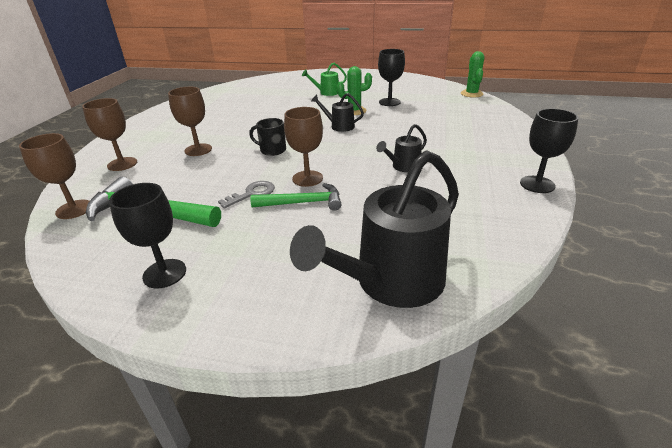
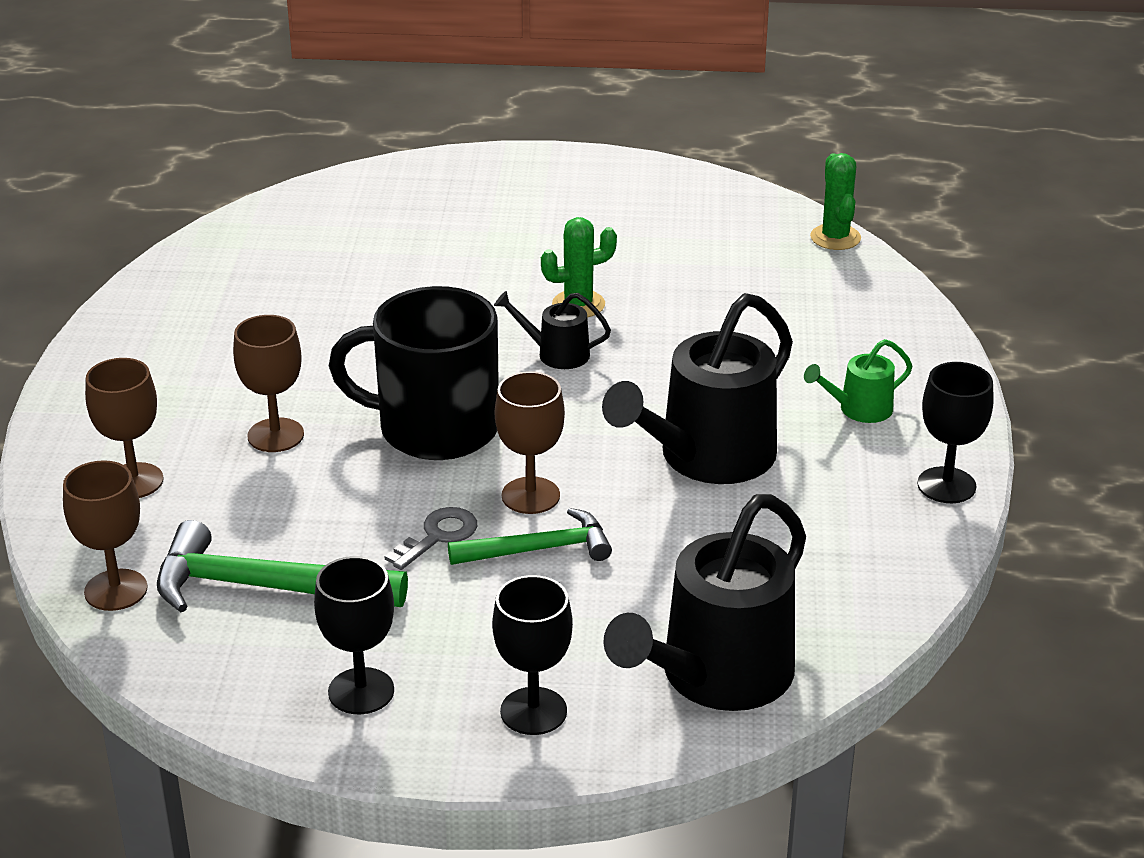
camera: 10 degrees left, 0 degrees up
(272, 150) = (434, 429): black mug -> black mug, size x2.20
(326, 93) = (497, 242): green watering can -> green watering can (859, 410)
(389, 102) = (652, 272): black goblet -> black goblet (533, 711)
(403, 167) = (706, 458): black watering can -> black watering can, size x2.12

